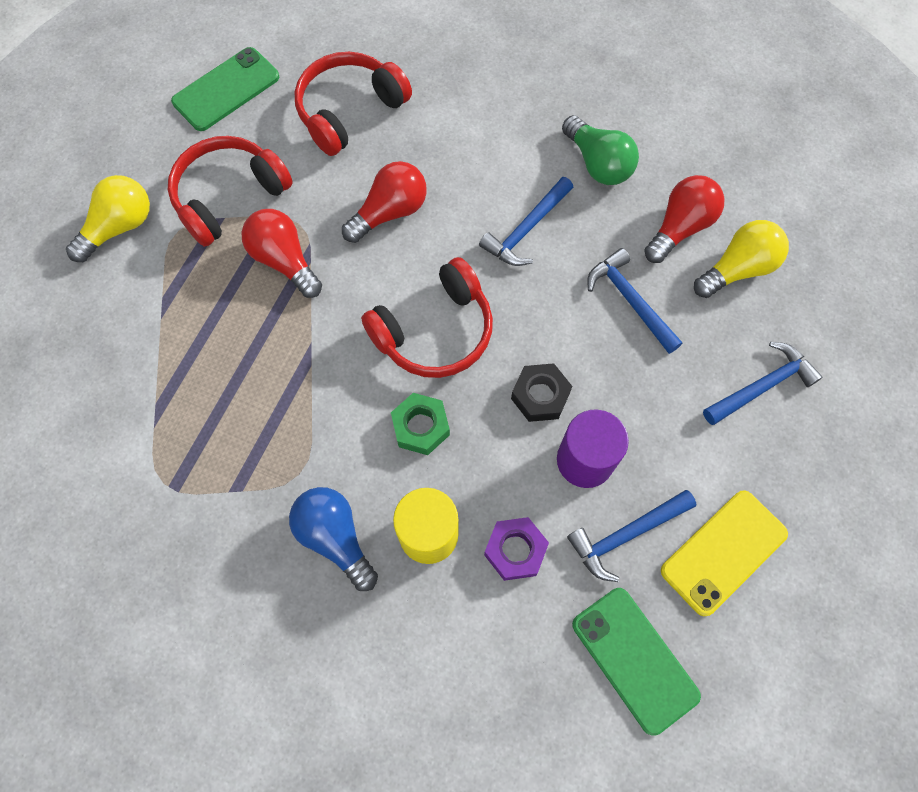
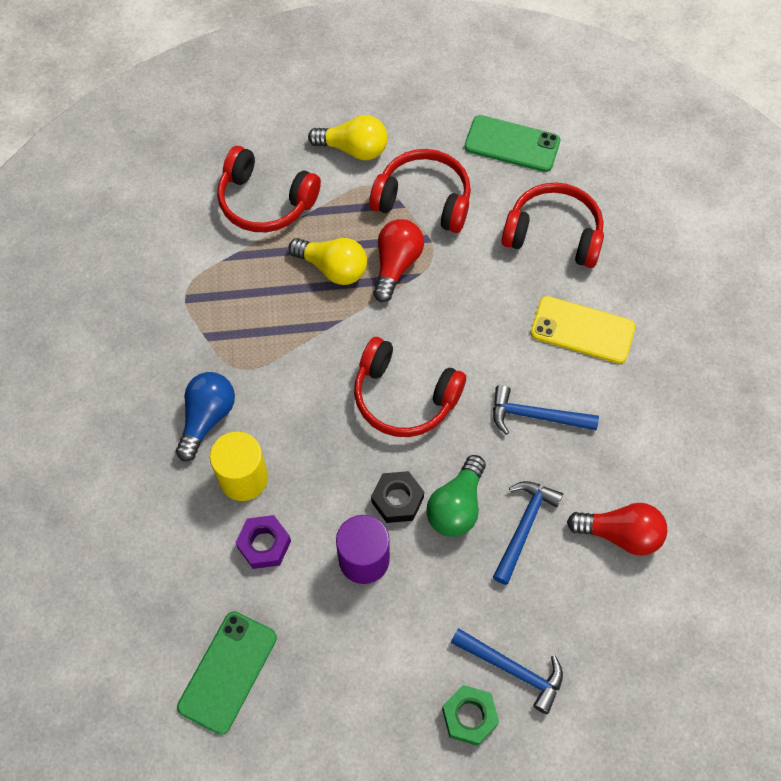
camera: 60 degrees right, 5 degrees down
(115, 345) = (265, 202): none -> red headphones
(390, 212) = (484, 311): red light bulb -> none
(421, 427) = (321, 429): green nut -> green nut (469, 716)
(598, 164) = (637, 439): green light bulb -> green light bulb (456, 506)
(625, 535) = (320, 619): blue hammer -> none
(723, 552) = (348, 702): yellow phone -> yellow phone (582, 330)
(738, 269) = (612, 600): yellow light bulb -> yellow light bulb (333, 268)

